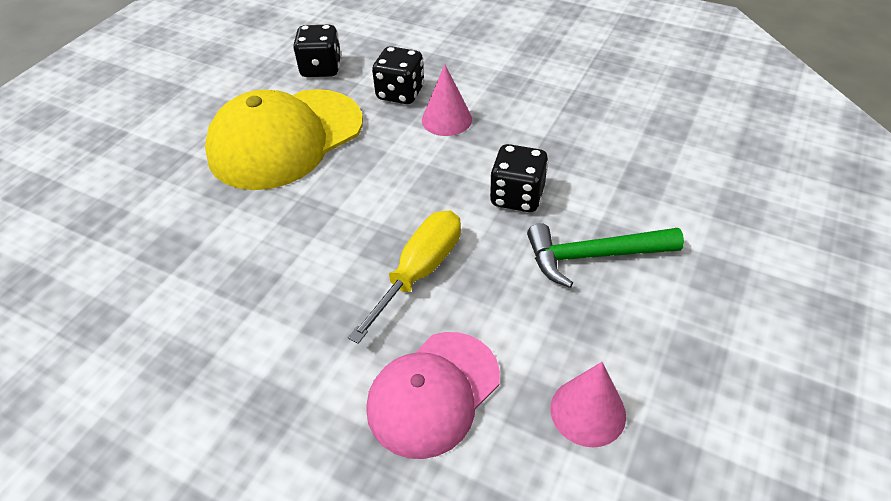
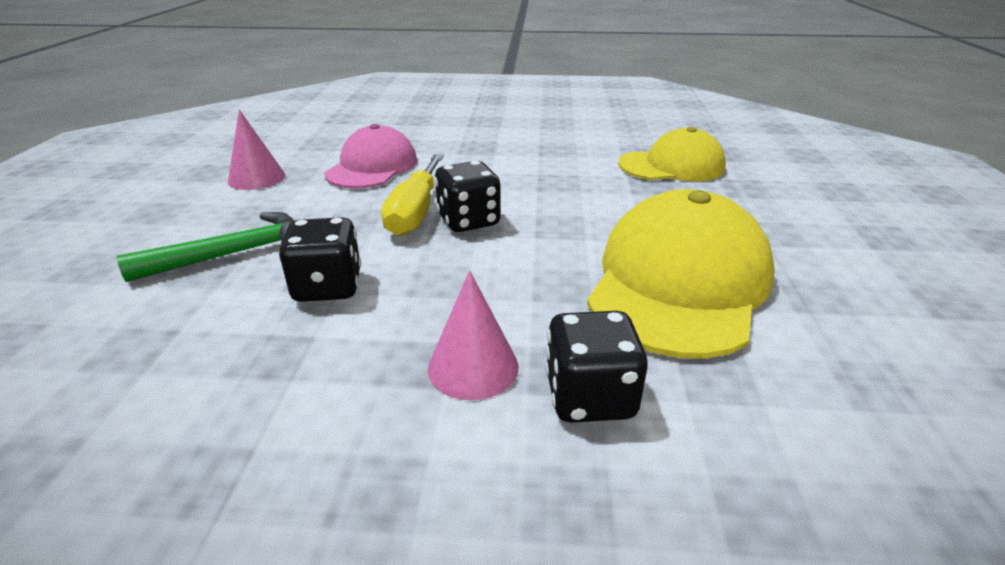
camera: 155 degrees right, 15 degrees down
(106, 276) = (671, 166): none -> yellow cap
(321, 69) = (792, 412): black dice -> black dice (468, 221)

